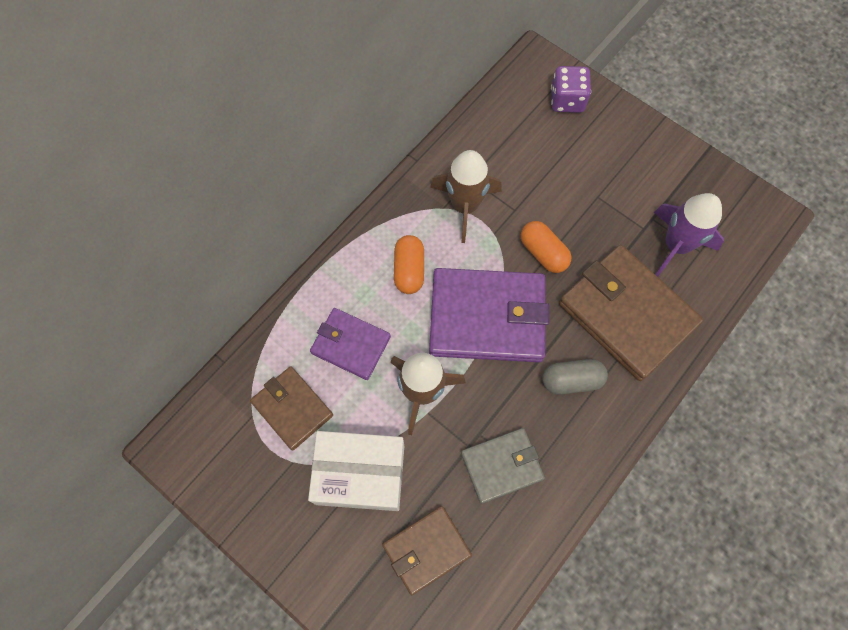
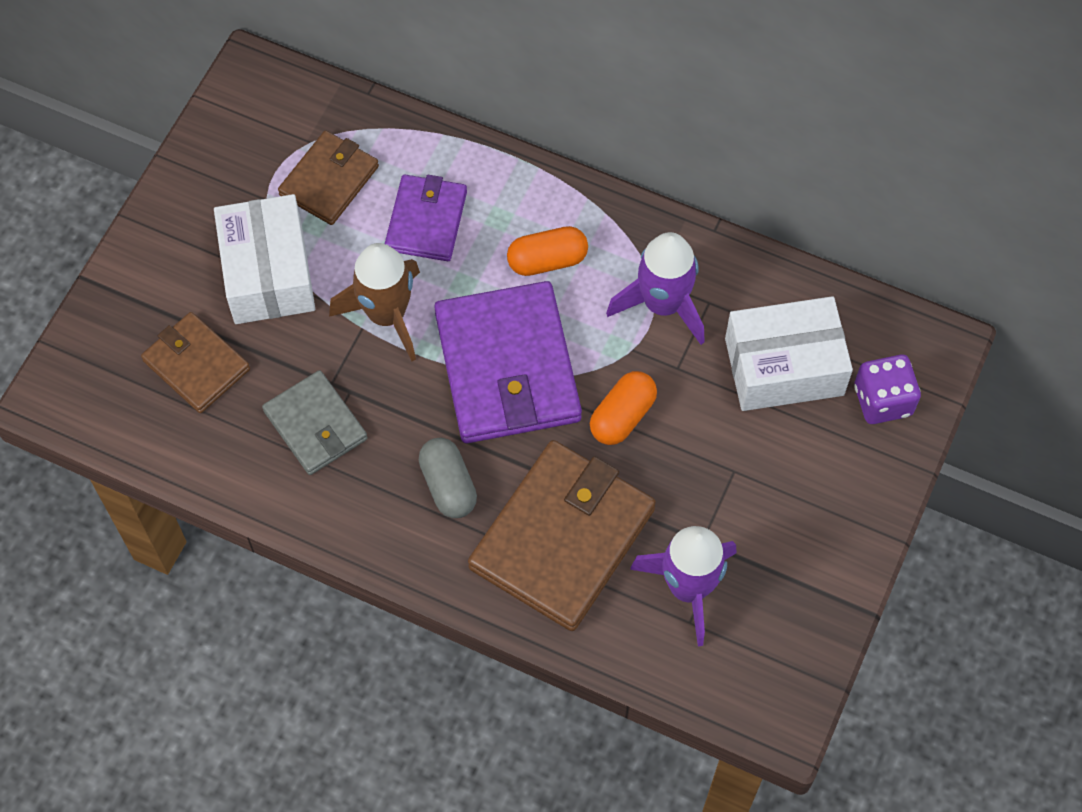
camera: 75 degrees right, 5 degrees down
(465, 206) = (663, 304): brown rocket -> purple rocket
(529, 147) = (784, 366): none -> white box

